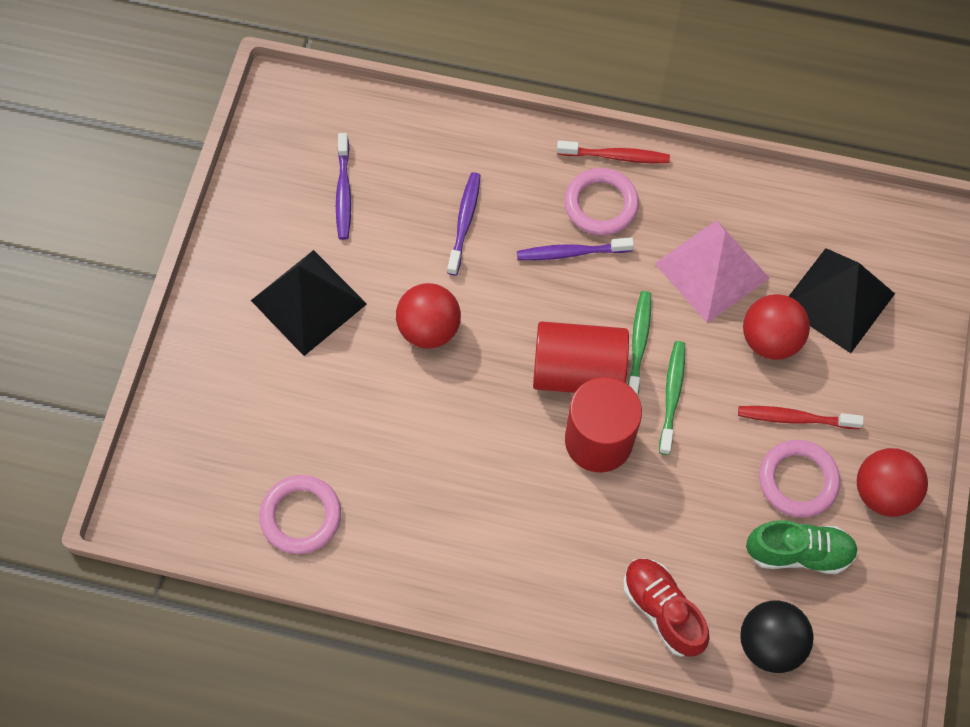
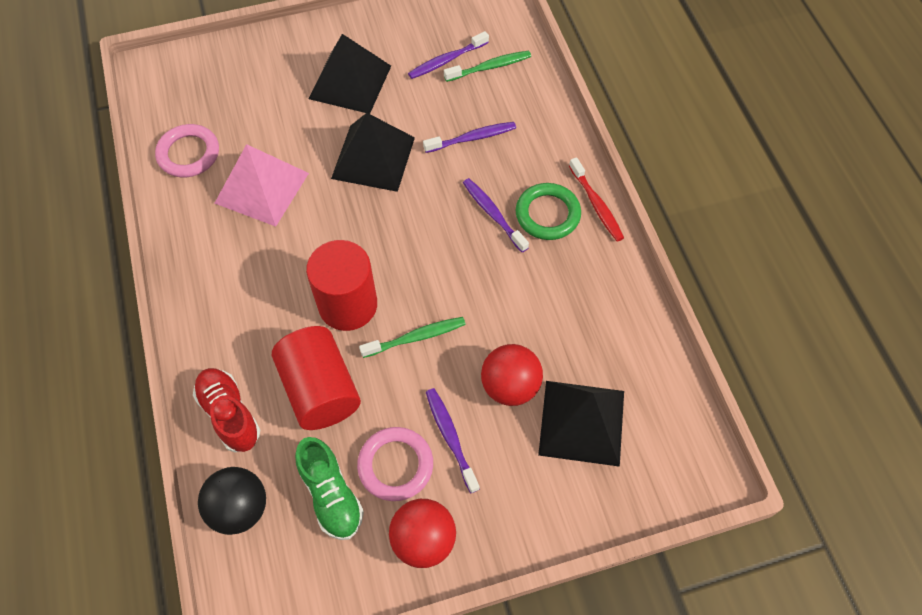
camera: 60 degrees right, 5 degrees down
(429, 328) = (373, 158): red ball -> black pyramid
(578, 371) = (397, 264): red cylinder -> red cylinder (320, 389)
(601, 204) = (547, 214): pink ring -> green ring
(638, 345) = (445, 294): green toothbrush -> green toothbrush (489, 67)
(662, 610) = (230, 414): red shoe -> red shoe turned 60 degrees counterclockwise
(711, 270) = (544, 315): pink pyramid -> pink pyramid (262, 188)
(795, 418) = (451, 438): red toothbrush -> purple toothbrush

